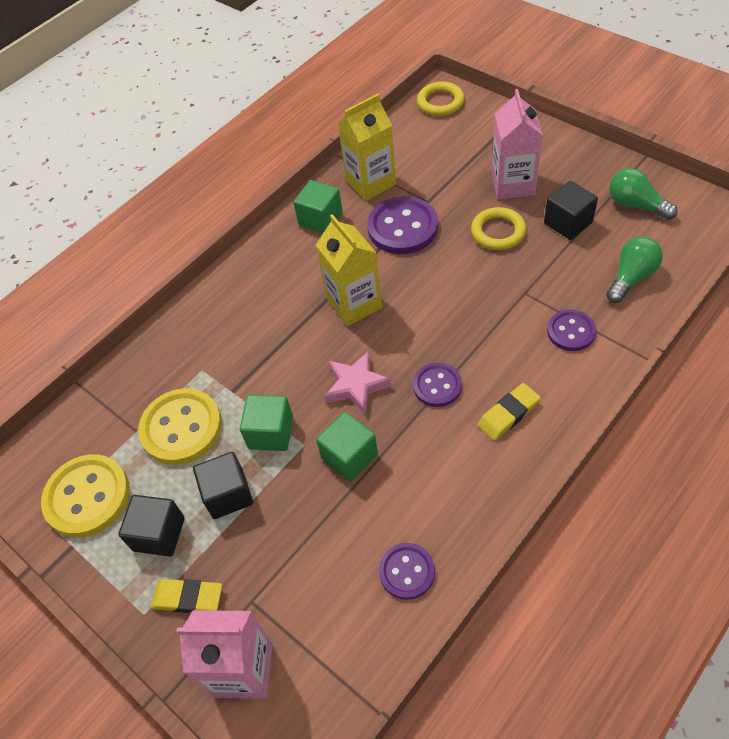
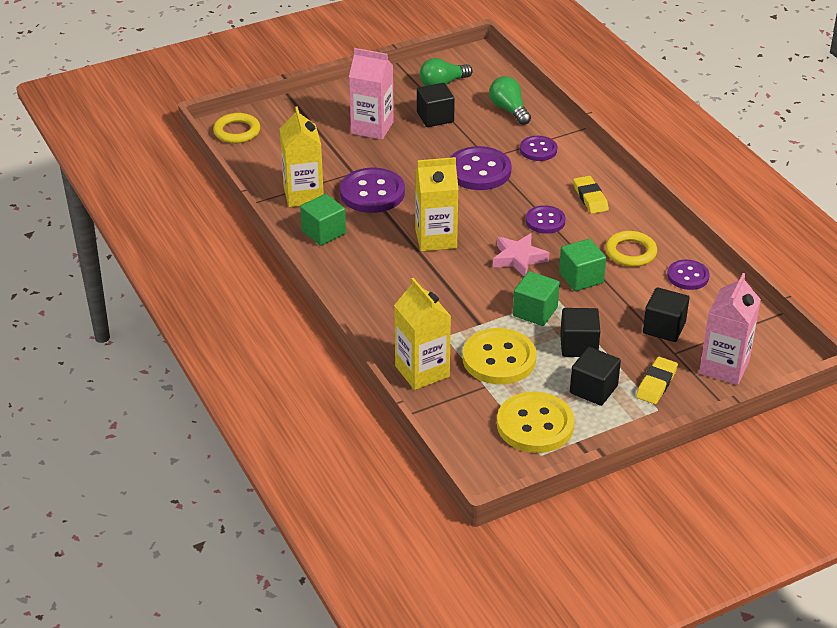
camera: 75 degrees left, 15 degrees down
(142, 372) = (422, 371): none -> yellow carton
(293, 575) = (664, 328): none -> black cube
(494, 294) = (479, 171): none -> purple button
(498, 232) = (417, 150): yellow ring -> yellow ring (630, 252)

